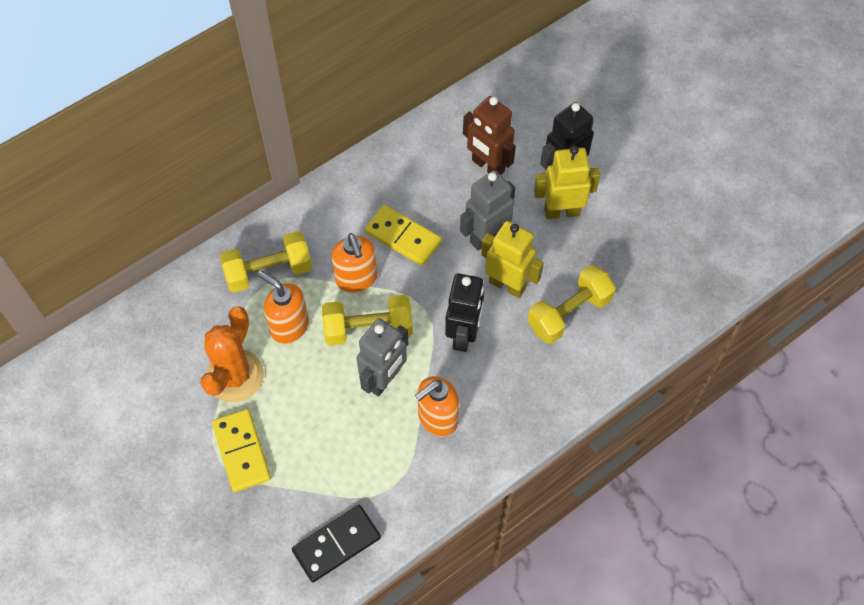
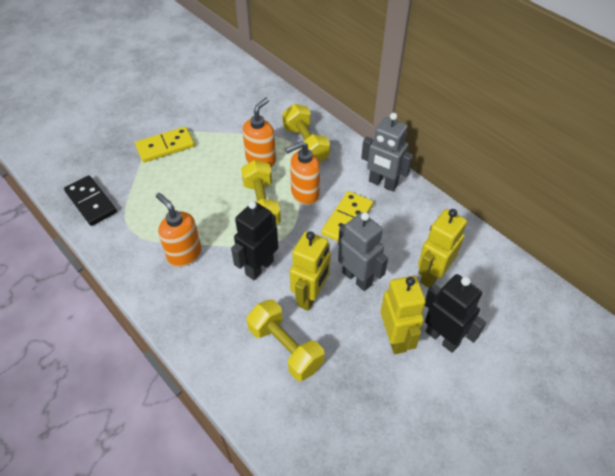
camera: 85 degrees right, 10 degrees down
(235, 376) = (221, 137): orange cactus -> none
(384, 379) = (218, 218): grey robot -> grey robot (382, 183)
(463, 335) = (259, 267): black robot -> black robot turned 120 degrees clockwise
(487, 166) = (432, 275): brown robot -> yellow robot

